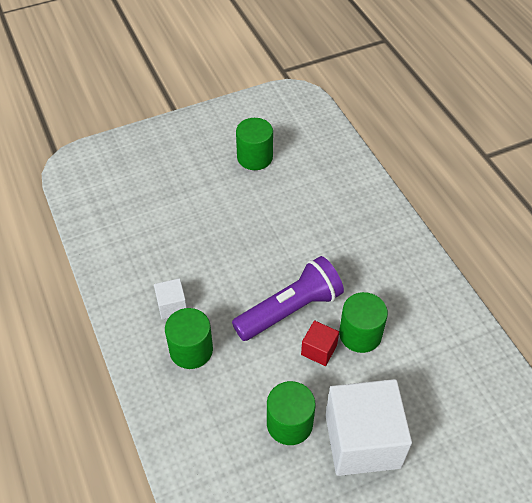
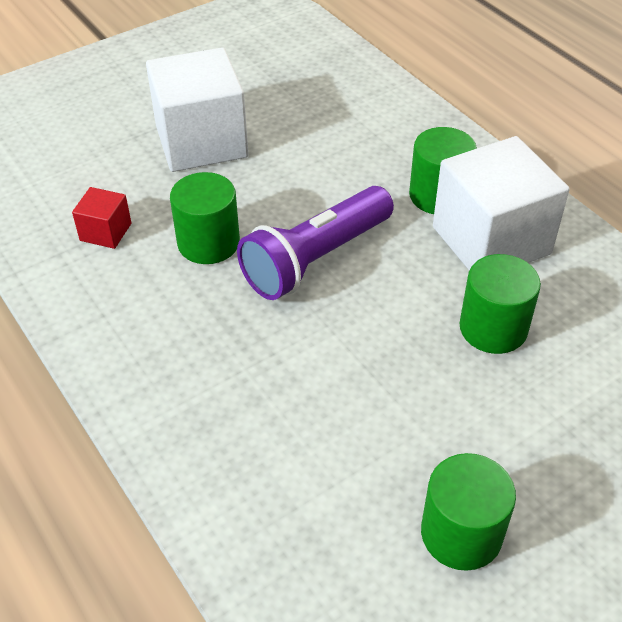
camera: 170 degrees right, 5 degrees down
(172, 306) = (491, 240): white cube -> white cube, size x2.20
(289, 423) = (290, 145): green cylinder -> green cylinder (493, 328)
(319, 350) = (265, 218): red cube -> red cube (105, 232)

